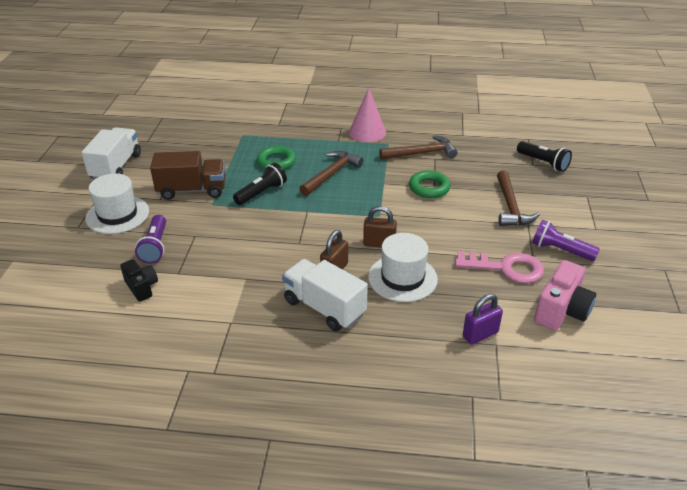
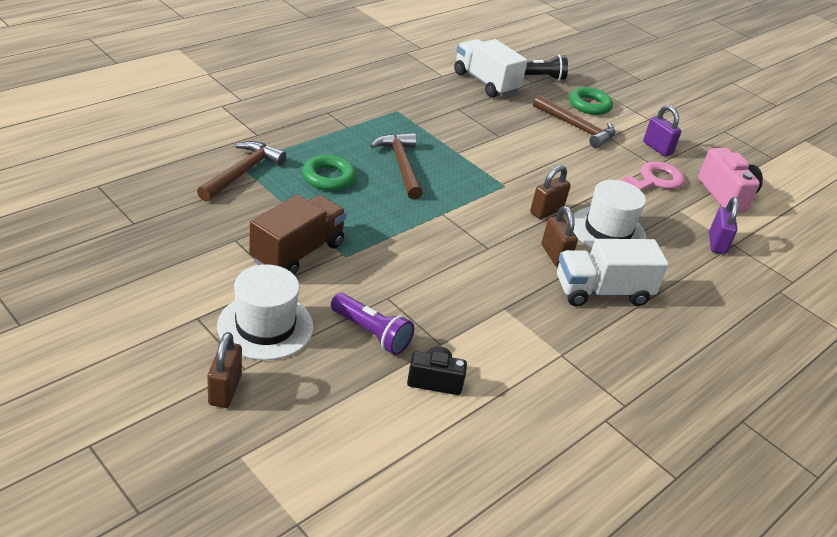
camera: 55 degrees left, 0 degrees up
(55, 230) = (225, 390): none -> brown padlock
(116, 167) = (155, 274): white truck -> white truck (485, 82)
(261, 193) = (372, 218): black flashlight -> none
(367, 132) = (360, 106): pink cone -> none
(421, 153) = (440, 108): brown hammer -> brown hammer (242, 173)
(429, 188) = (498, 139): green ring -> green ring (589, 105)
(560, 250) = (657, 148): purple flashlight -> purple padlock

